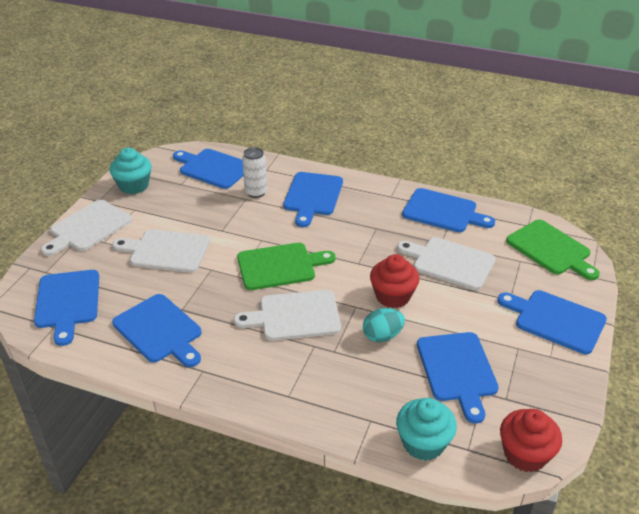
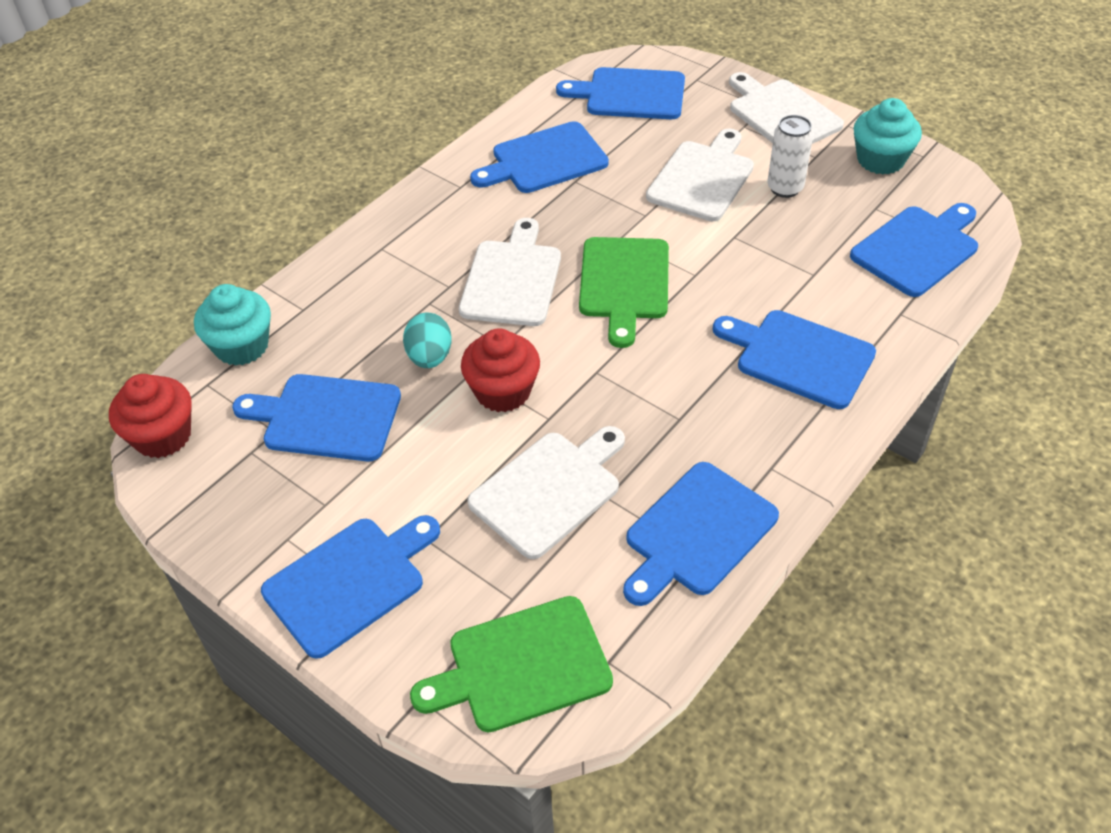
camera: 110 degrees right, 10 degrees up
(256, 192) = (828, 289): white can -> white can (785, 188)

